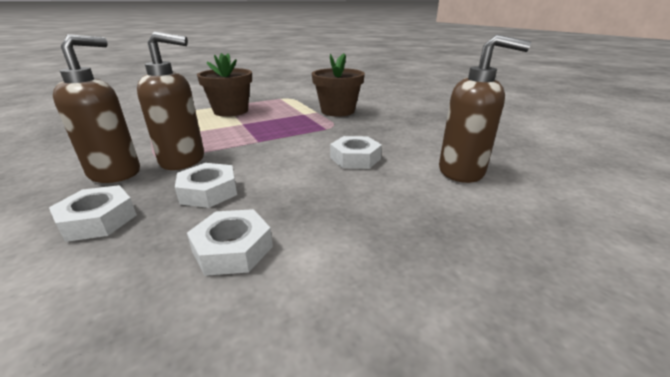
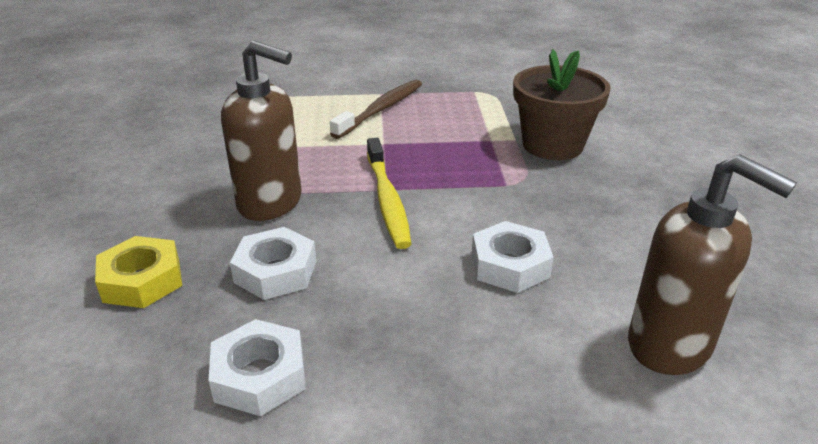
camera: 25 degrees right, 5 degrees up
(98, 220) = (142, 280): white nut -> yellow nut
(115, 173) = (185, 205): brown soap dispenser -> none
(231, 111) = (381, 109): brown flower pot -> brown toothbrush
(262, 145) = (387, 200): none -> yellow toothbrush

